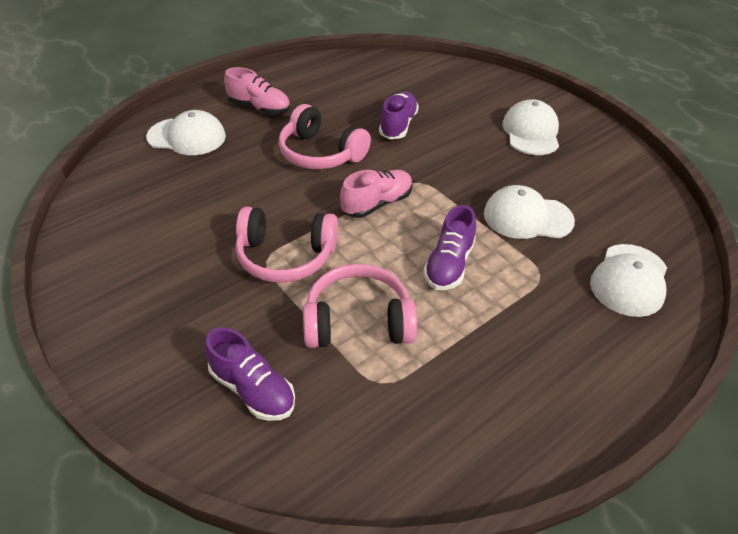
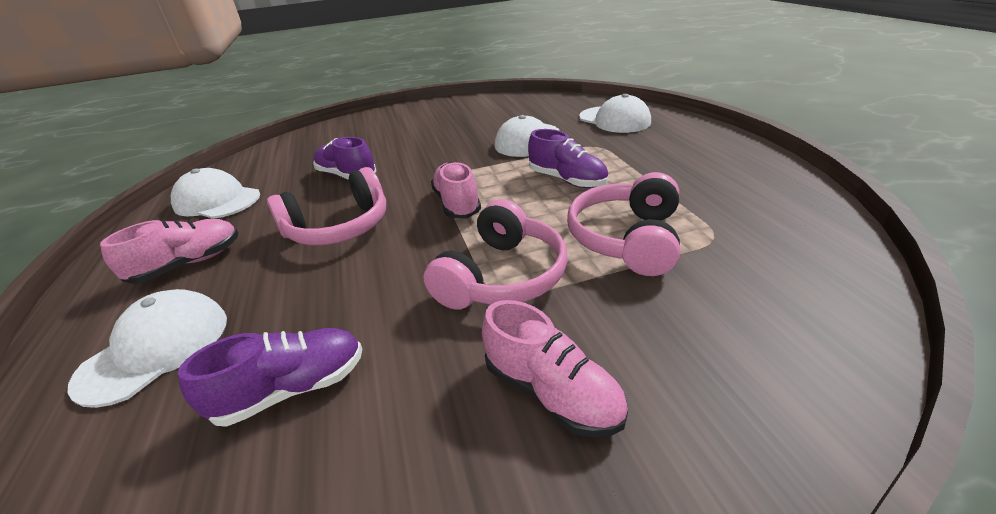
camera: 65 degrees left, 10 degrees down
(183, 304) = (551, 392): none -> pink shoe
(252, 389) = (726, 332): purple shoe -> purple shoe (292, 389)
(531, 132) = (425, 123): white cap -> white cap (217, 201)

